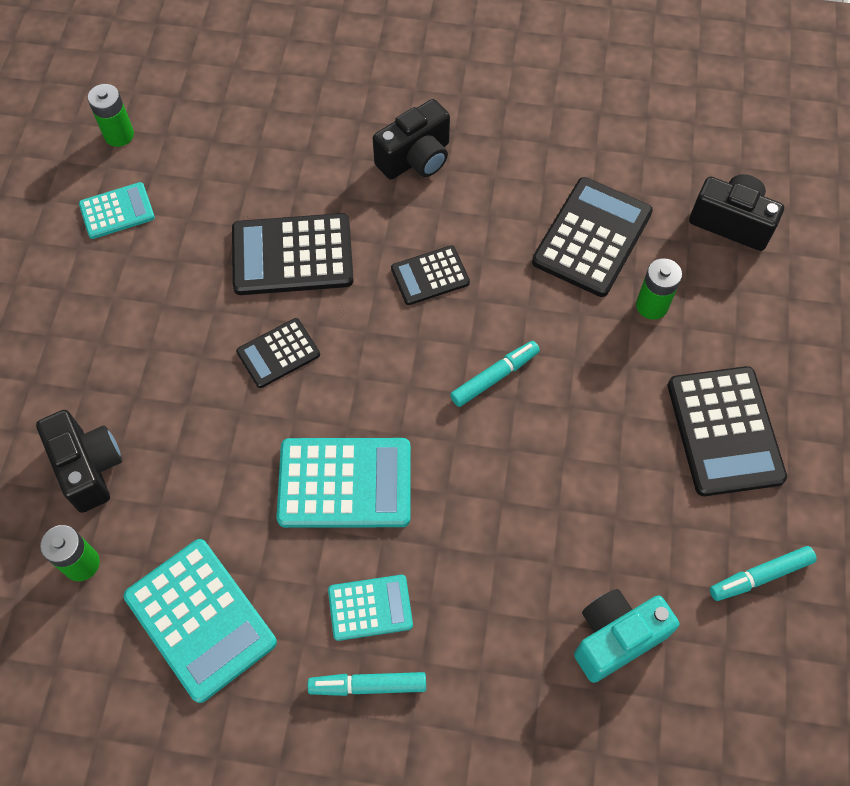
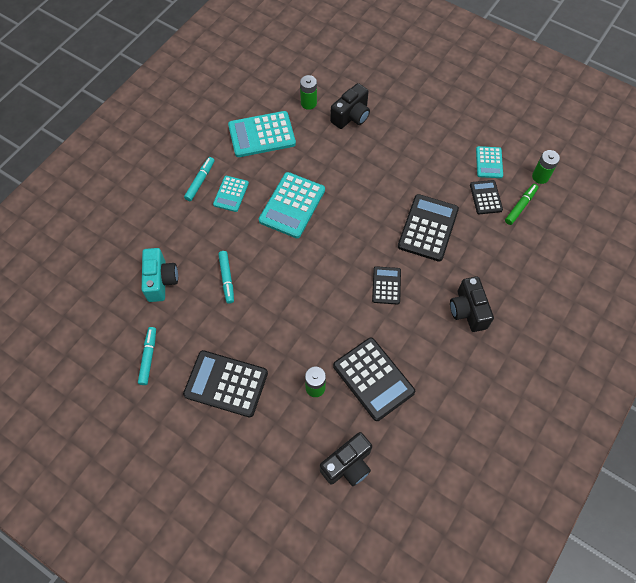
camera: 115 degrees right, 0 degrees up
(89, 467) = (351, 116): black camera -> black camera turned 45 degrees counterclockwise
(192, 145) = (520, 206): none -> green marker
(278, 353) = (373, 203): black calculator -> black calculator (485, 197)
(494, 377) = (313, 289): turquoise marker -> turquoise marker (227, 278)

